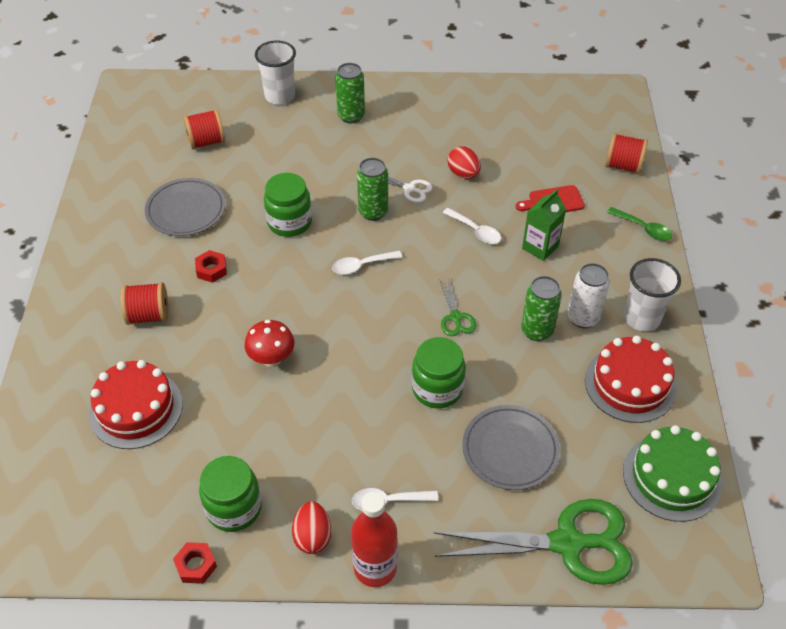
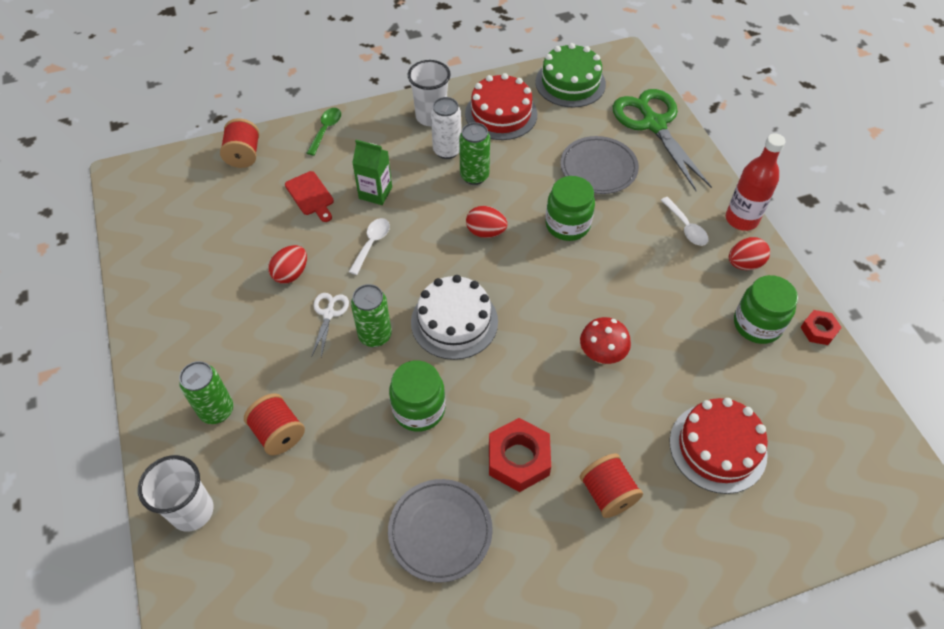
camera: 110 degrees left, 5 degrees up
(206, 142) = (308, 566): red spool -> red spool (278, 433)
(211, 270) = (518, 459): red nut -> red nut, size x1.75
(361, 265) = (454, 321): white spoon -> white cake
(455, 317) = (486, 232): green scissors -> red egg

